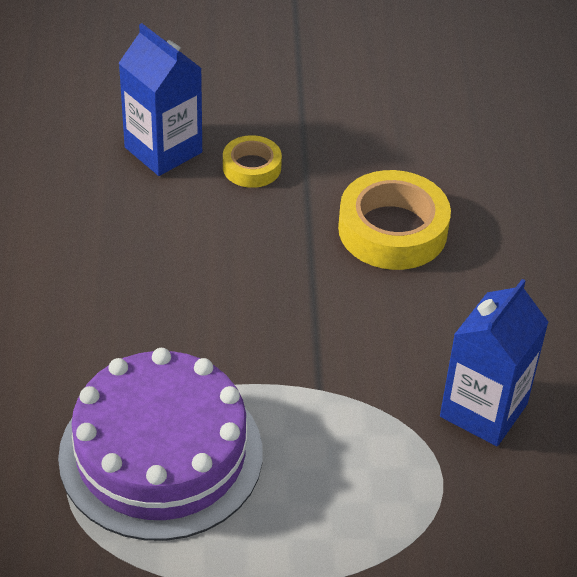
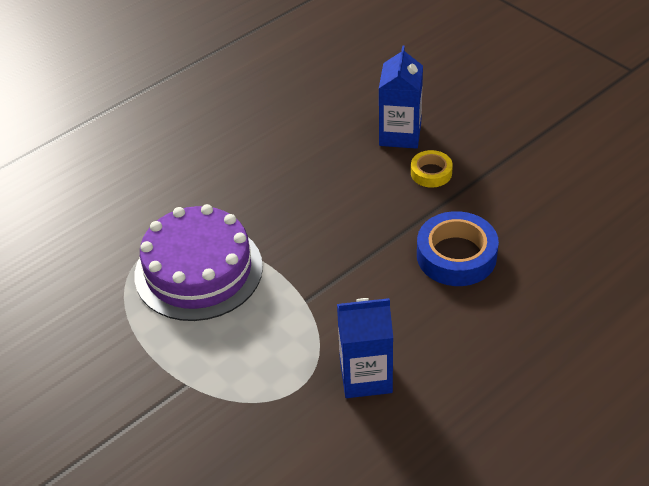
camera: 55 degrees right, 0 degrees up
(392, 230) = (456, 255): yellow tape -> blue tape

